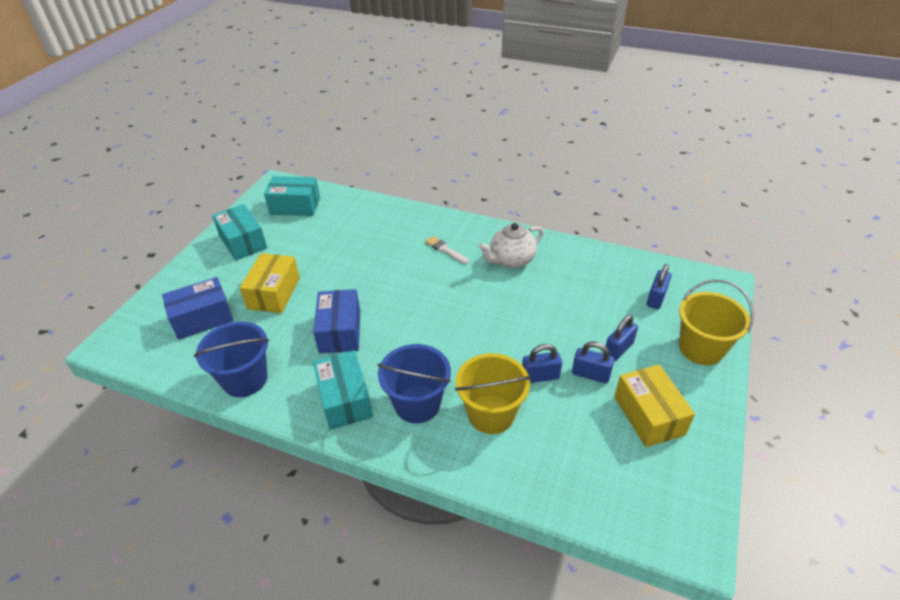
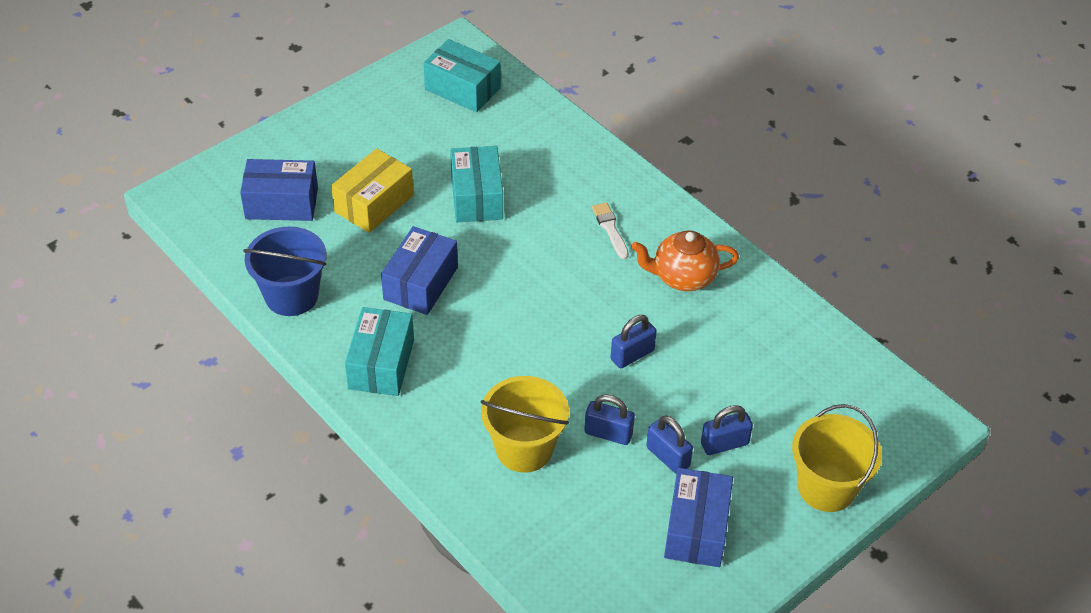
camera: 25 degrees right, 5 degrees up
(243, 242) = (373, 118): turquoise box -> turquoise box (477, 197)
(417, 404) = (453, 402): blue bucket -> none
(511, 260) = (682, 277): white teapot -> orange teapot
(649, 415) = (696, 529): yellow box -> blue box
(656, 298) = (826, 404): blue padlock -> blue padlock (632, 355)

